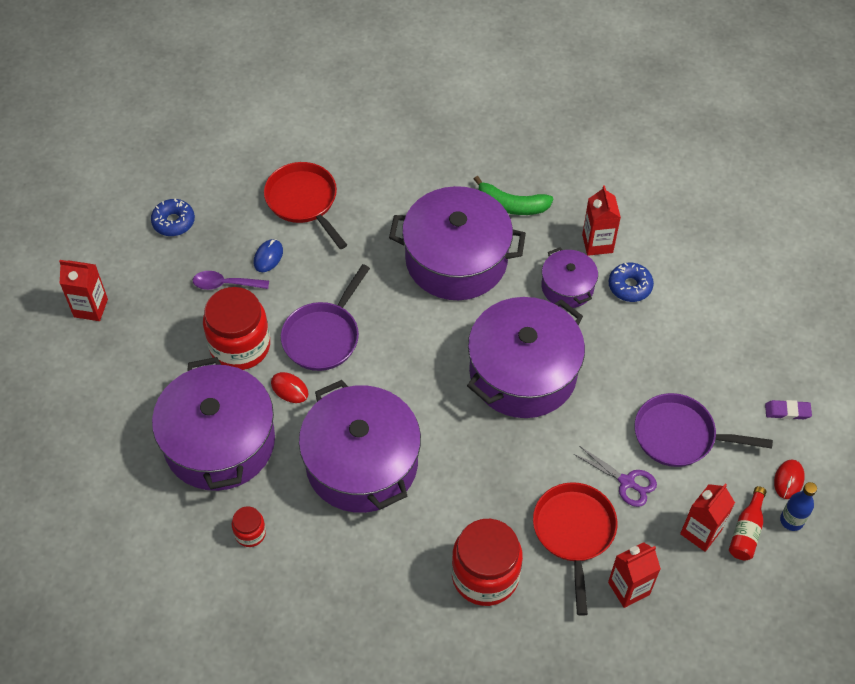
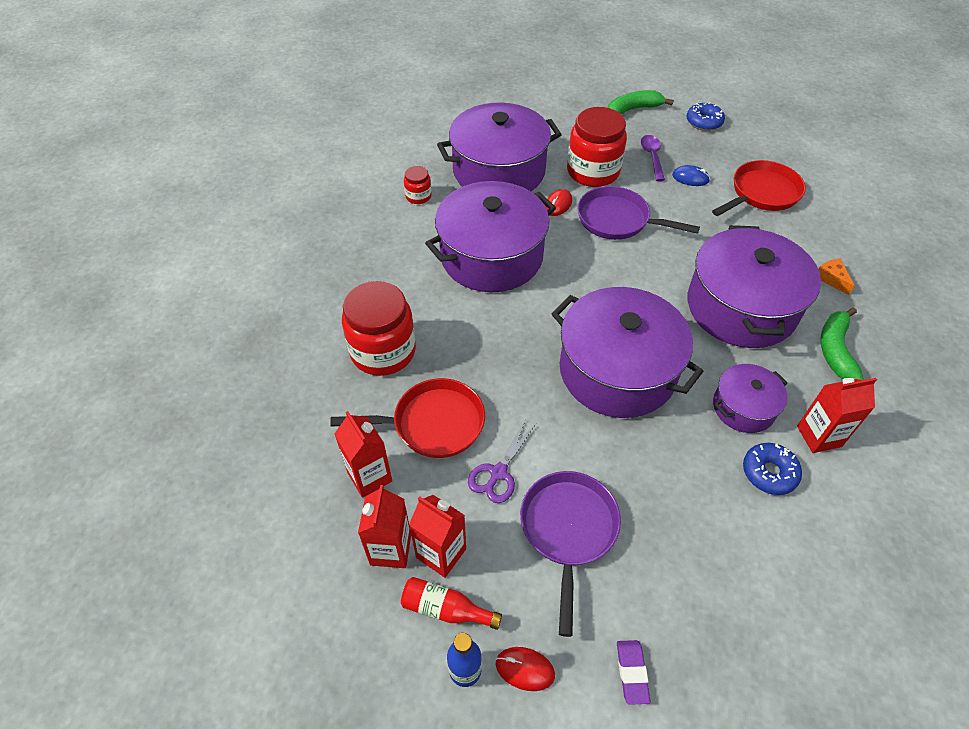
camera: 85 degrees right, 5 degrees down
(91, 308) = (605, 93): red carton -> red carton (390, 549)
(133, 286) = (632, 110): none -> green banana
(429, 182) = (831, 279): none -> orange cheese

